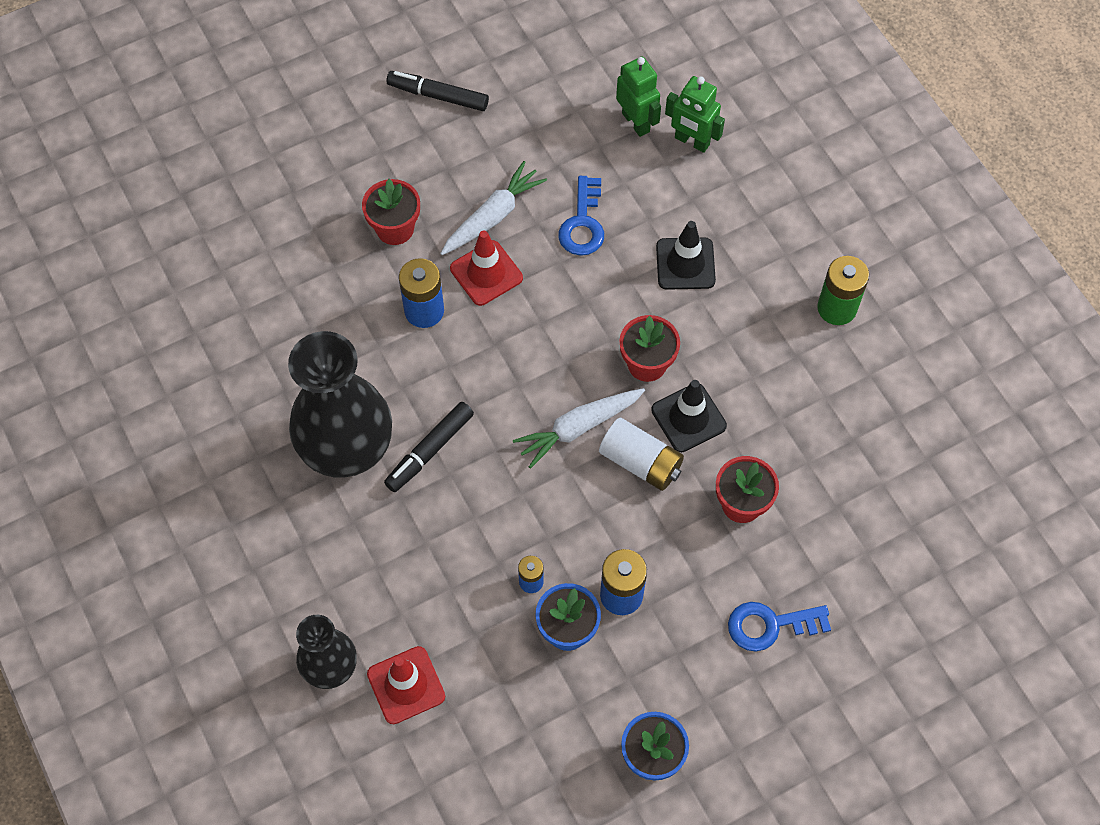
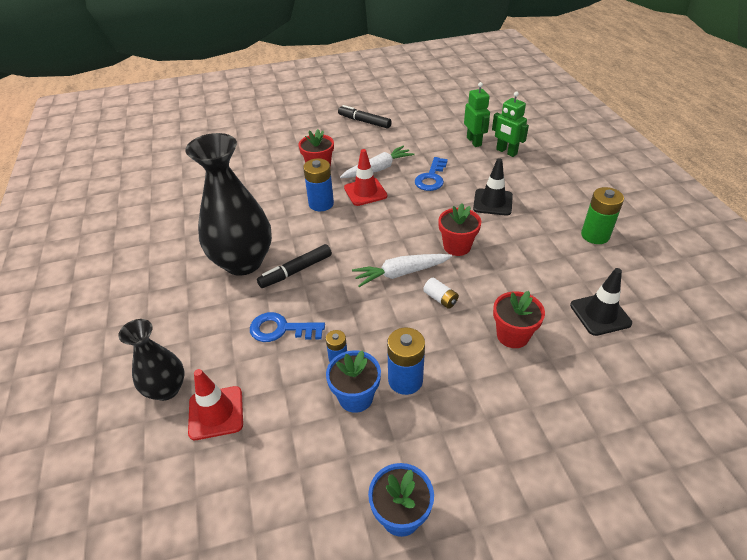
camera: 15 degrees right, 20 degrees down
(641, 462) = (440, 299): white battery -> white battery, size x0.57
(688, 418) = (480, 279): black traffic cone -> black traffic cone (600, 314)
(770, 625) = (526, 425): blue key -> blue key (281, 329)

